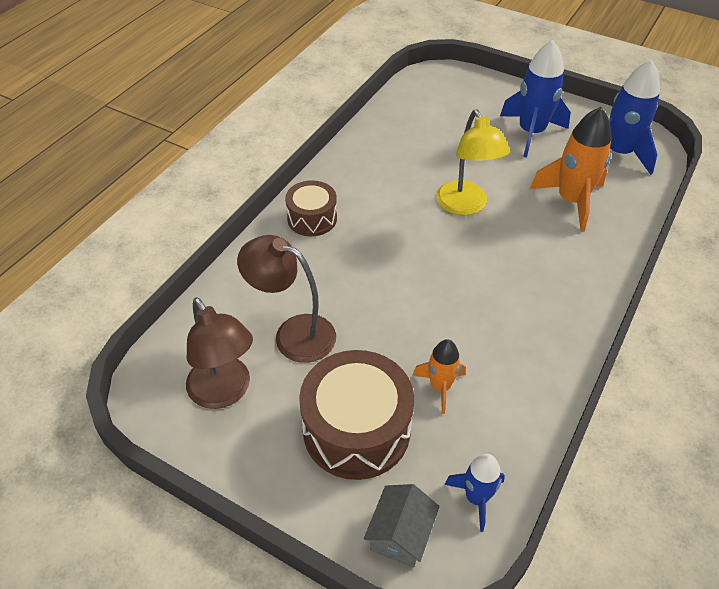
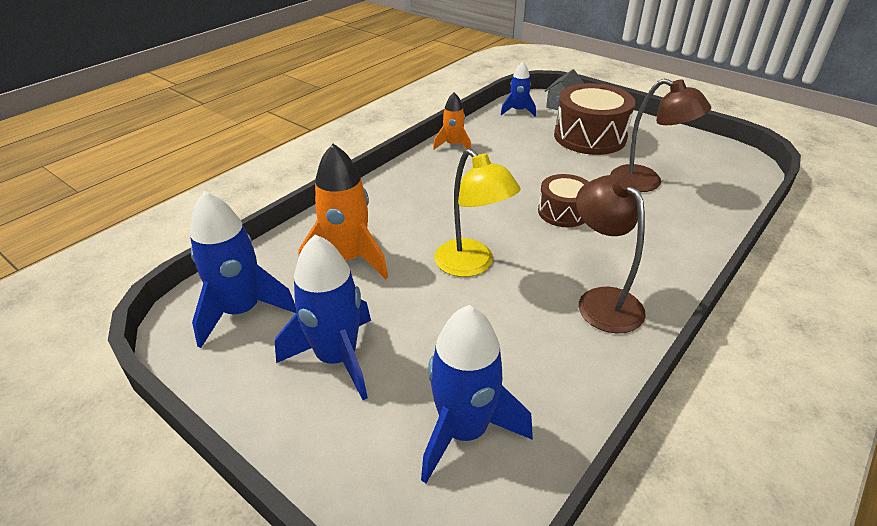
camera: 170 degrees left, 10 degrees down
(224, 392) = (689, 158): brown lamp -> brown lamp (602, 300)
(312, 218) = (652, 269): brown drum -> brown drum (563, 212)
(438, 107) = (464, 431): none -> blue rocket
(440, 387) = (530, 148): orange rocket -> orange rocket (453, 145)
(465, 206) = (472, 265): yellow lamp -> yellow lamp turned 150 degrees clockwise

